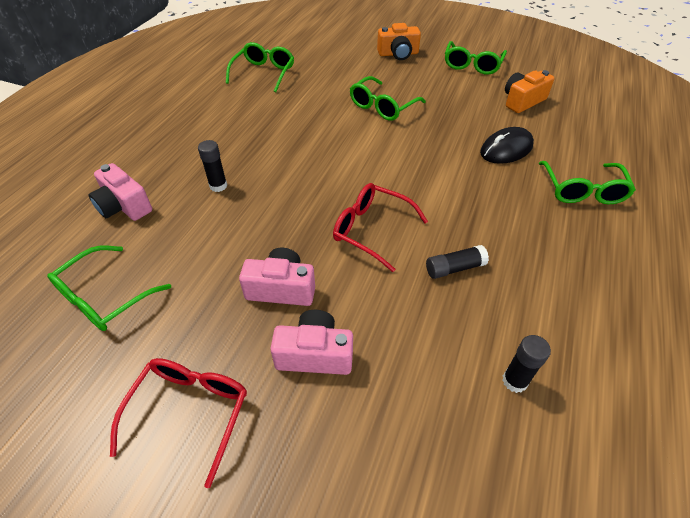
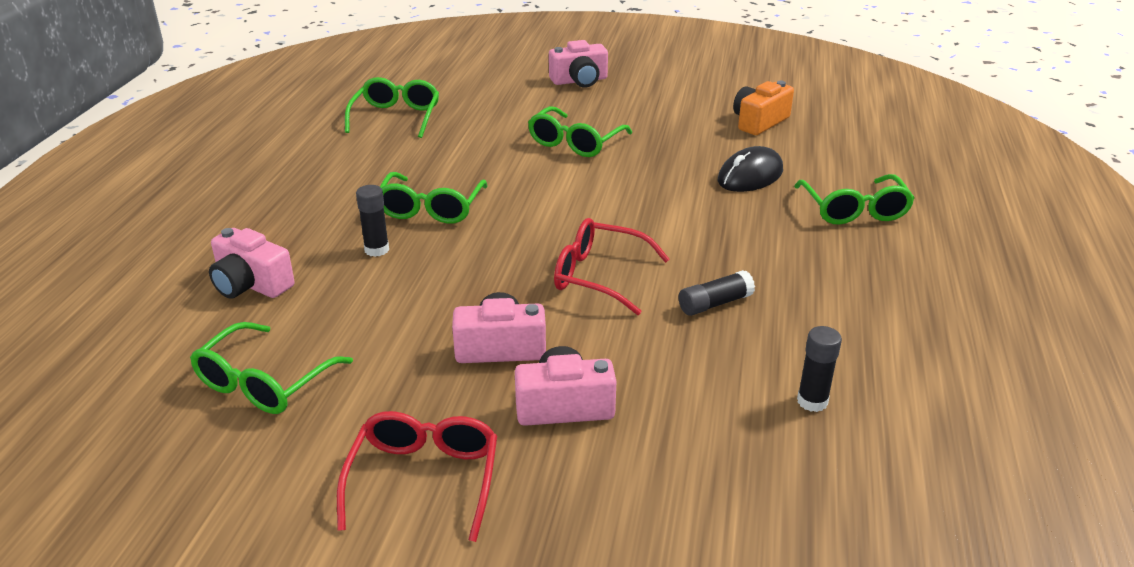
camera: 10 degrees left, 15 degrees down
(398, 54) = (579, 81): orange camera -> pink camera
(472, 65) = (684, 86): green glasses -> green glasses (430, 209)

